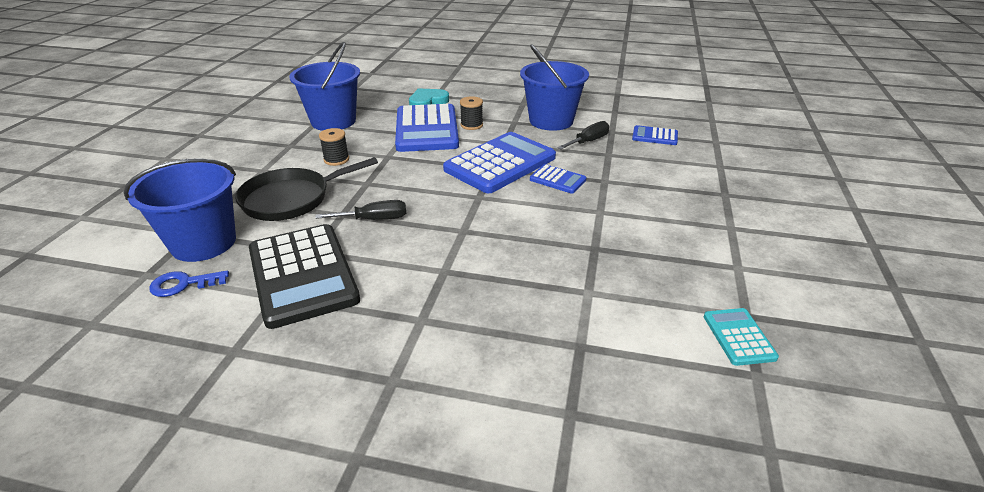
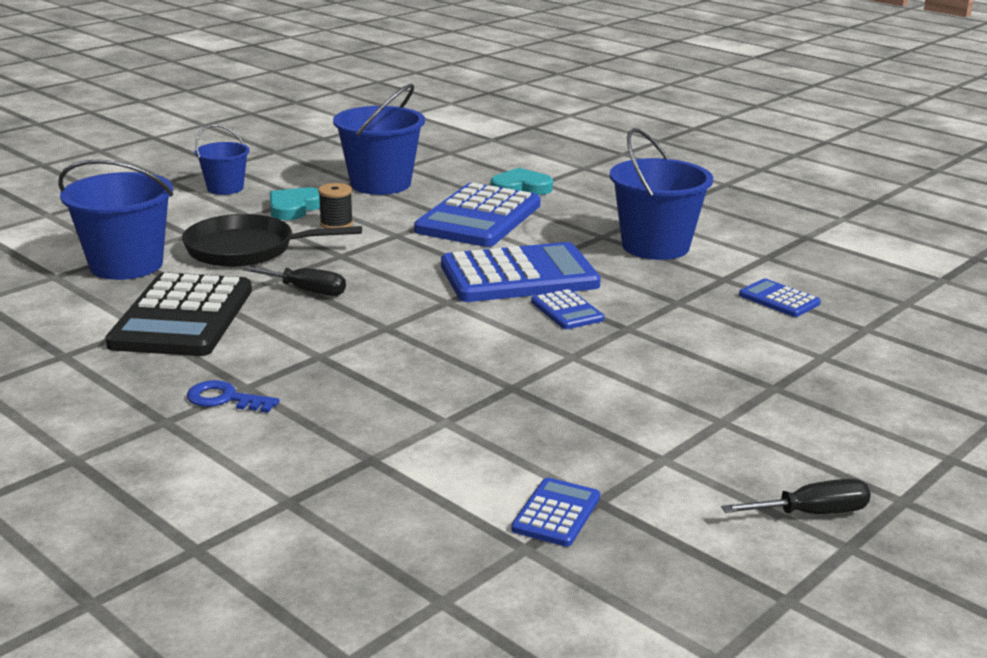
camera: 30 degrees right, 10 degrees down
(183, 284) = (75, 293): blue key -> blue key (225, 399)
(219, 153) = (225, 188): none -> blue bucket
(291, 155) = (294, 208): none -> turquoise heart
(471, 125) = (541, 226): black spool -> none
(588, 141) = (672, 281): black screwdriver -> black screwdriver (812, 513)
(739, 337) = (556, 513): turquoise calculator -> blue calculator

